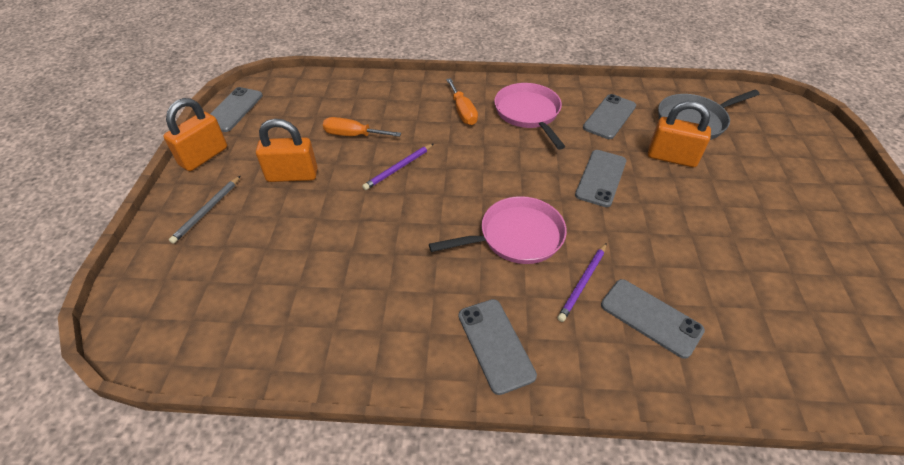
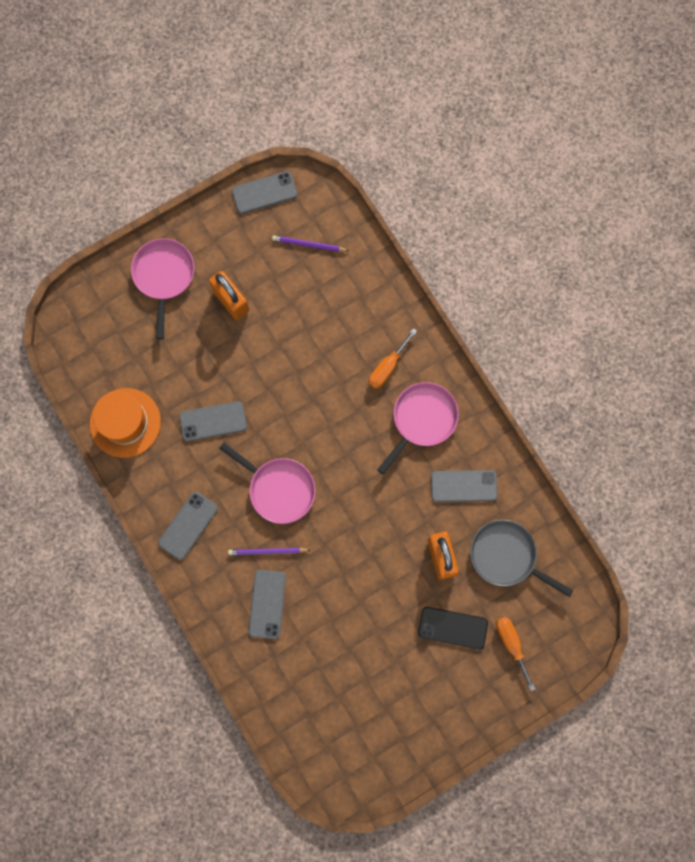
camera: 55 degrees right, 30 degrees up
(204, 156) = (205, 224): orange padlock -> none
(207, 211) = (164, 276): grey pencil -> pink pan
(312, 337) = (125, 422): none -> orange hat
(353, 135) = (300, 306): orange screwdriver -> orange screwdriver (511, 644)
(398, 168) = (288, 367): purple pencil -> purple pencil (308, 245)
(601, 178) = (378, 515): grey phone -> grey phone (213, 421)
(753, 182) = (452, 628): none -> black phone

